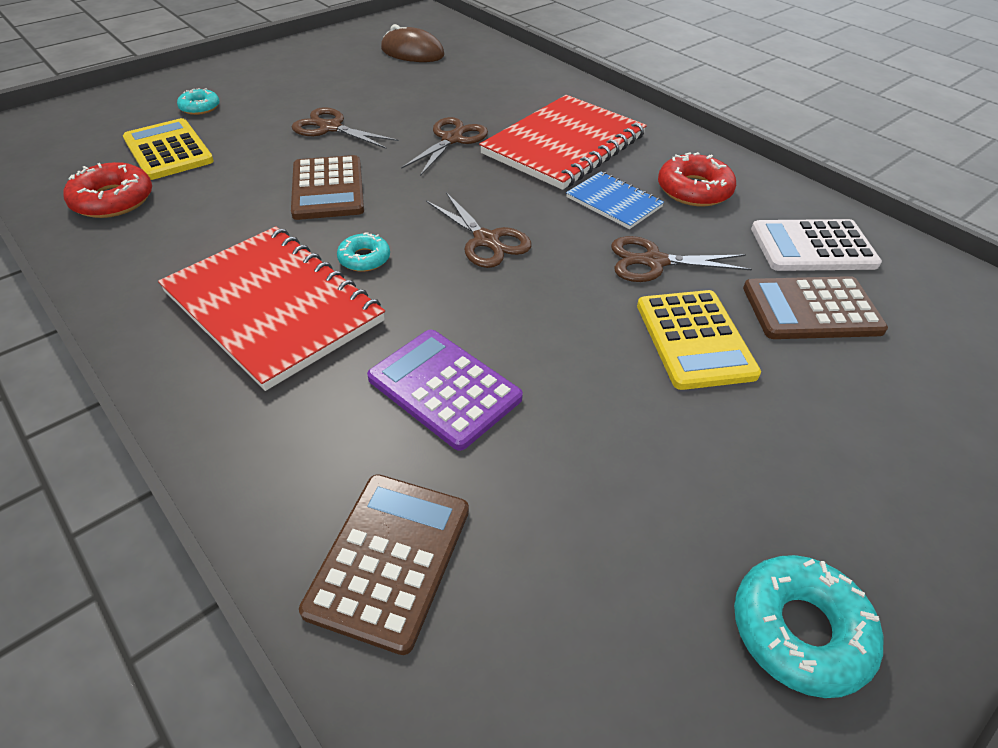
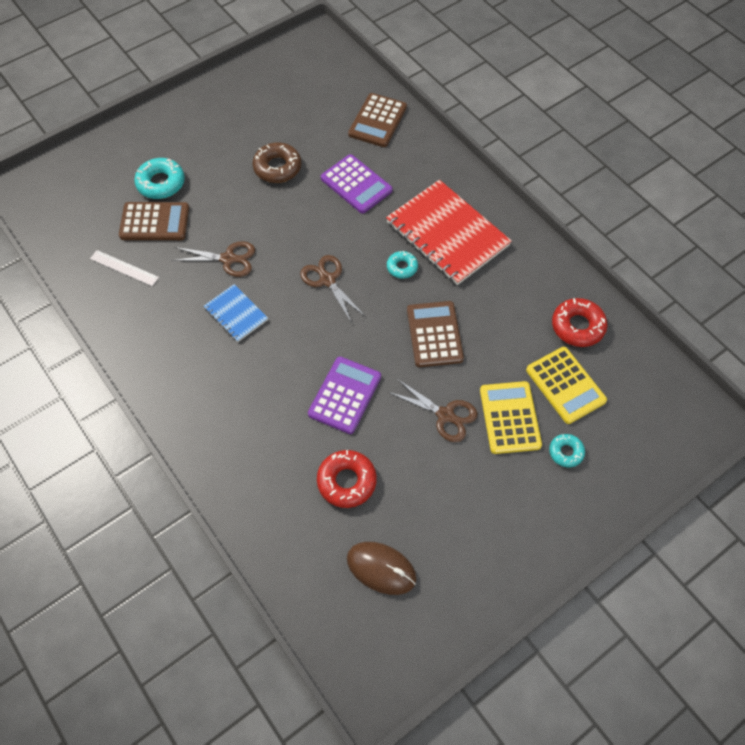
camera: 175 degrees left, 15 degrees up
(452, 139) = (345, 395): brown scissors -> purple calculator
(564, 145) = (255, 385): red notebook -> none
(621, 418) = (277, 167): none -> brown donut
(694, 190) = (174, 325): red donut -> red donut (346, 481)
(694, 339) = (227, 206): yellow calculator -> yellow calculator (510, 417)
(799, 630) = (240, 96): turquoise donut -> turquoise donut (161, 183)
(813, 247) = (124, 268): white calculator -> white ruler

